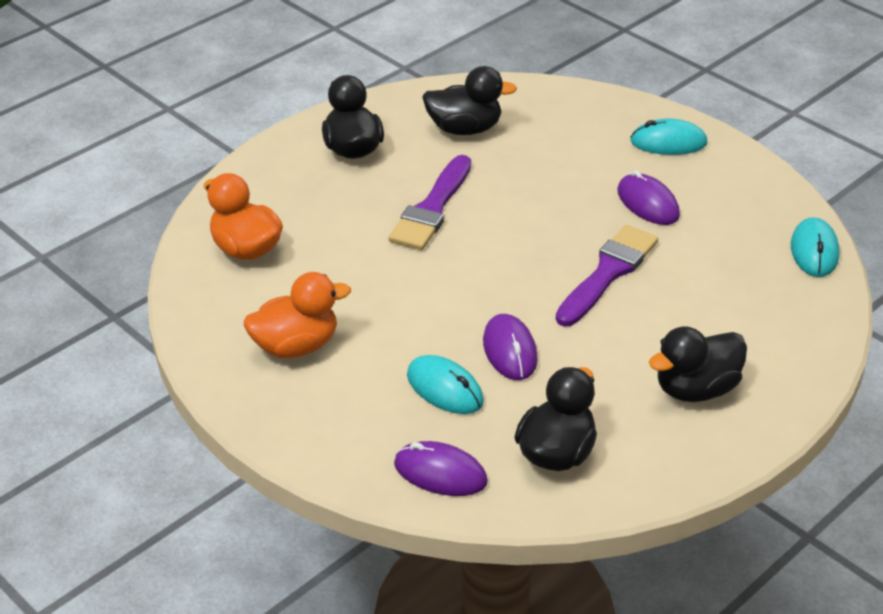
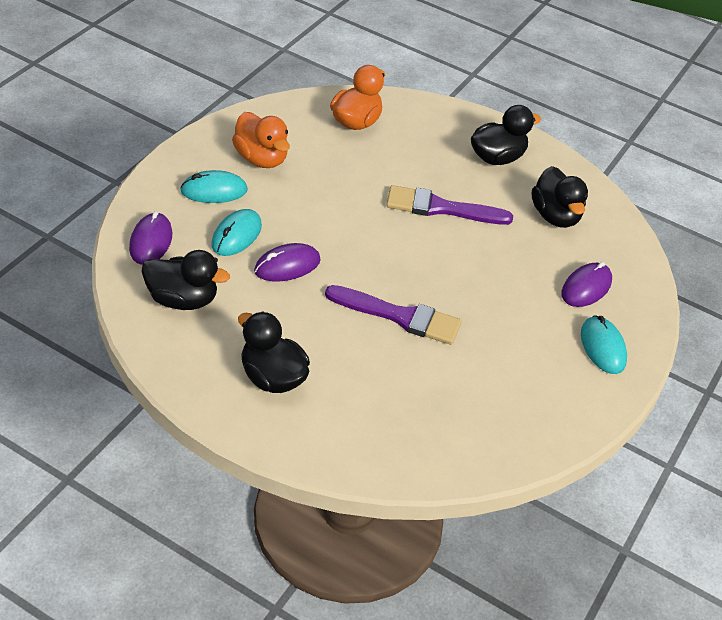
camera: 70 degrees right, 5 degrees up
(647, 203) = (504, 337): purple mouse -> purple mouse (586, 287)
(814, 251) = (484, 458): turquoise mouse -> turquoise mouse (214, 191)

